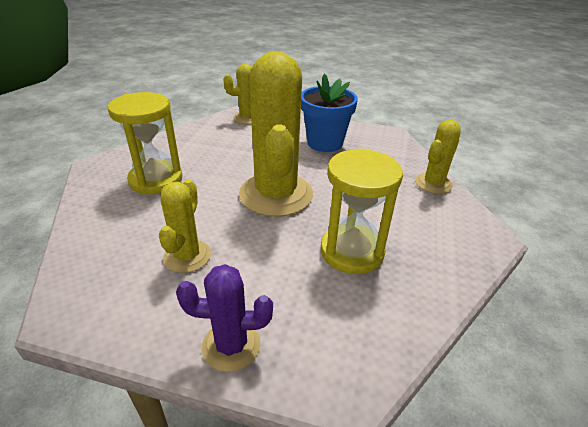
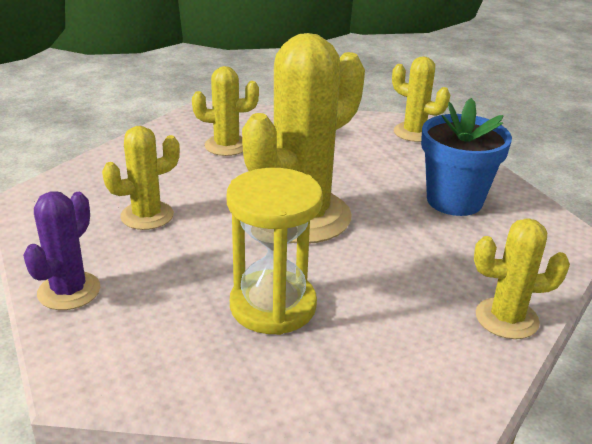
camera: 50 degrees right, 5 degrees down
(156, 180) = (226, 146): yellow hourglass -> yellow cactus
(231, 345) = (69, 291): purple cactus -> purple cactus turned 60 degrees clockwise

